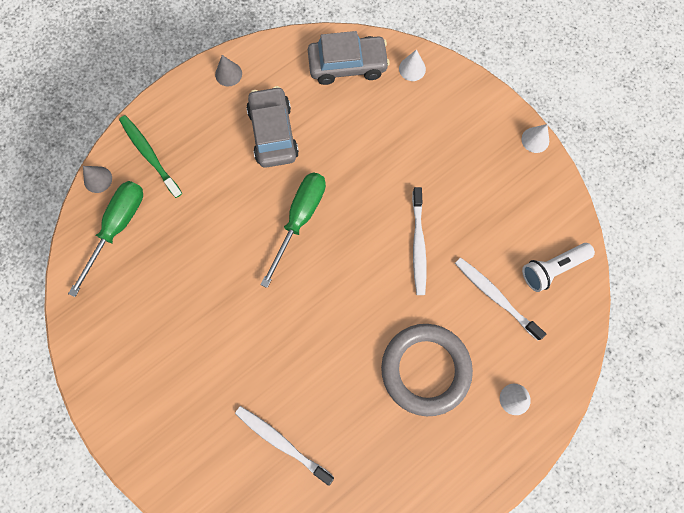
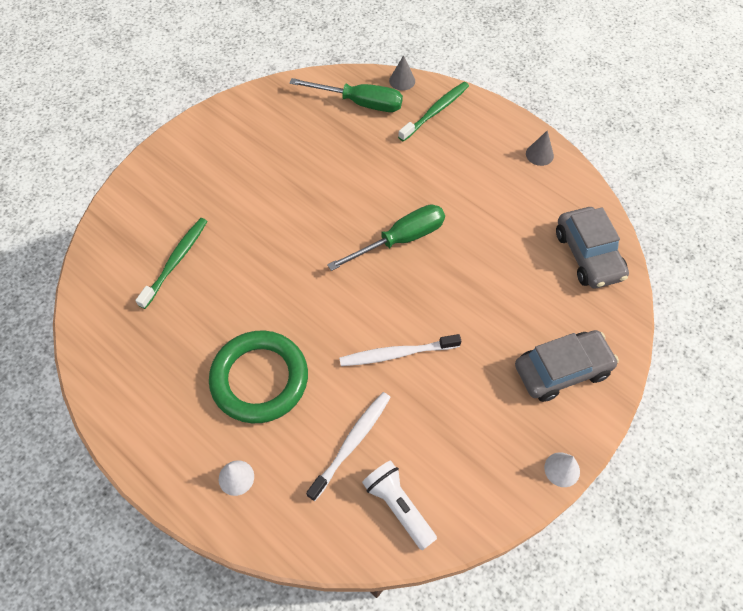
camera: 80 degrees right, 15 degrees down
(273, 133) = (487, 202): grey car -> grey car (562, 370)
(282, 442) = (176, 261): white toothbrush -> green toothbrush
(300, 219) = (400, 240): green screwdriver -> green screwdriver turned 45 degrees counterclockwise
(412, 69) = (608, 319): white cone -> none
(425, 369) = (259, 379): grey ring -> green ring

